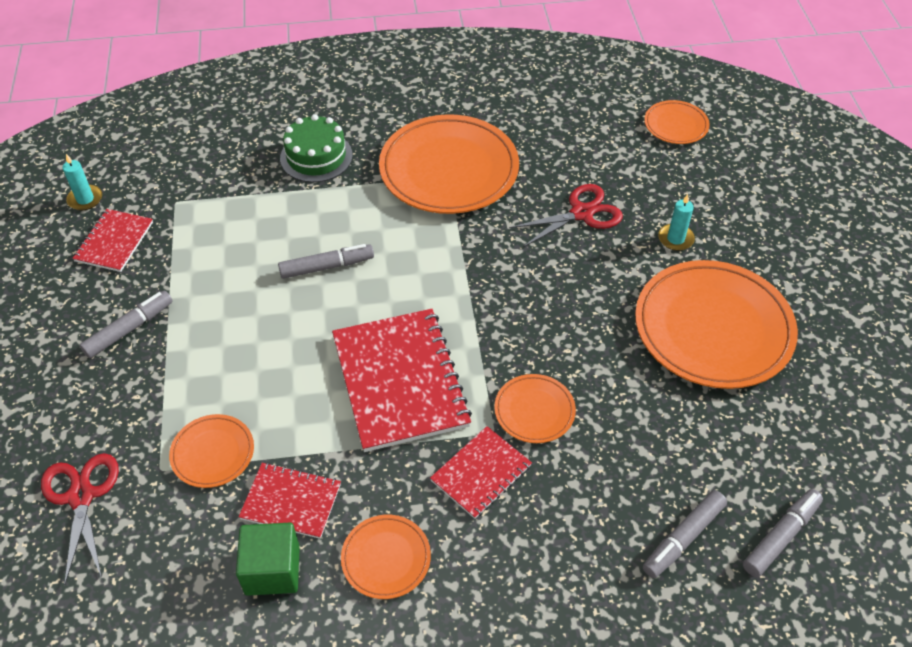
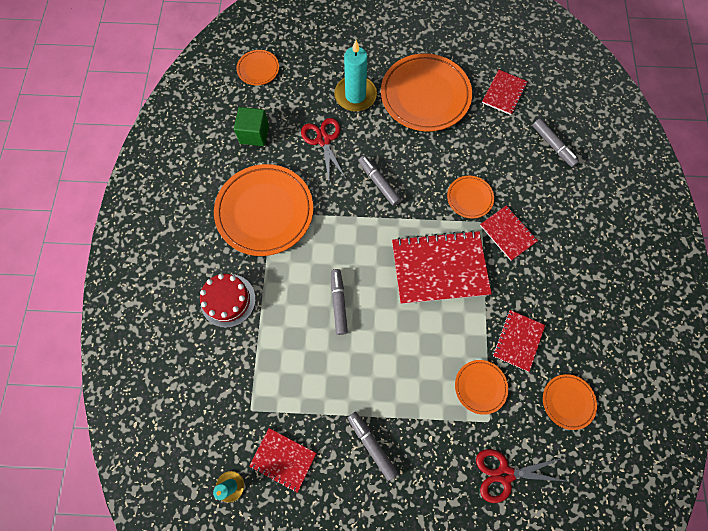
camera: 80 degrees left, 20 degrees up
(272, 570) = (561, 354): green cube -> green cube (254, 134)
(316, 156) = (228, 300): green cake -> red cake
(386, 558) = (557, 291): orange plate -> orange plate (568, 401)
(675, 239) = (355, 95): turquoise candle -> turquoise candle, size x1.92
(768, 447) = (504, 93): none -> red notebook
(781, 536) = (554, 103): grey marker -> grey marker (378, 183)

